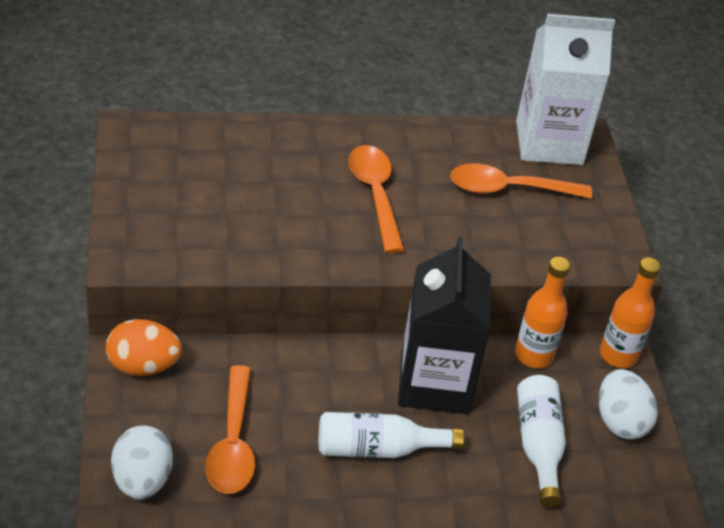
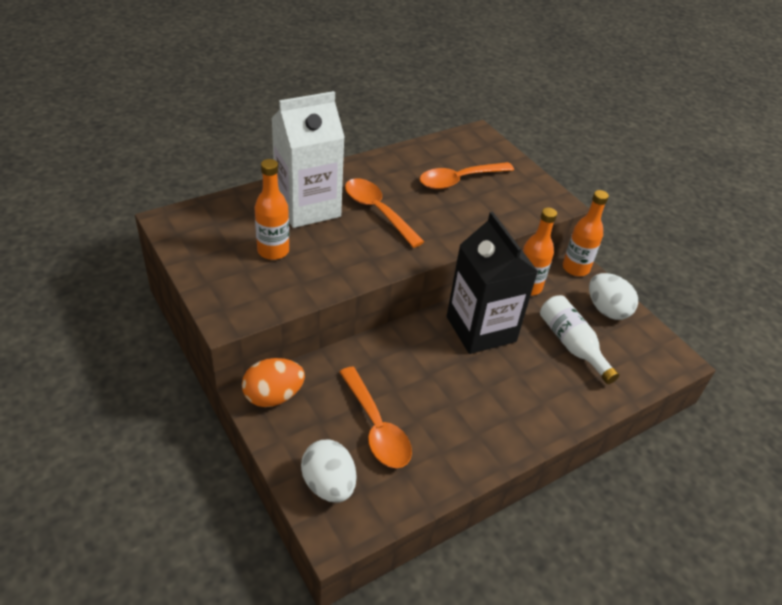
camera: 25 degrees left, 0 degrees up
(221, 202) = (273, 251): none -> orange bottle
(378, 449) = (476, 389): white bottle -> none
(549, 143) = (462, 144): white carton -> white carton (307, 207)

